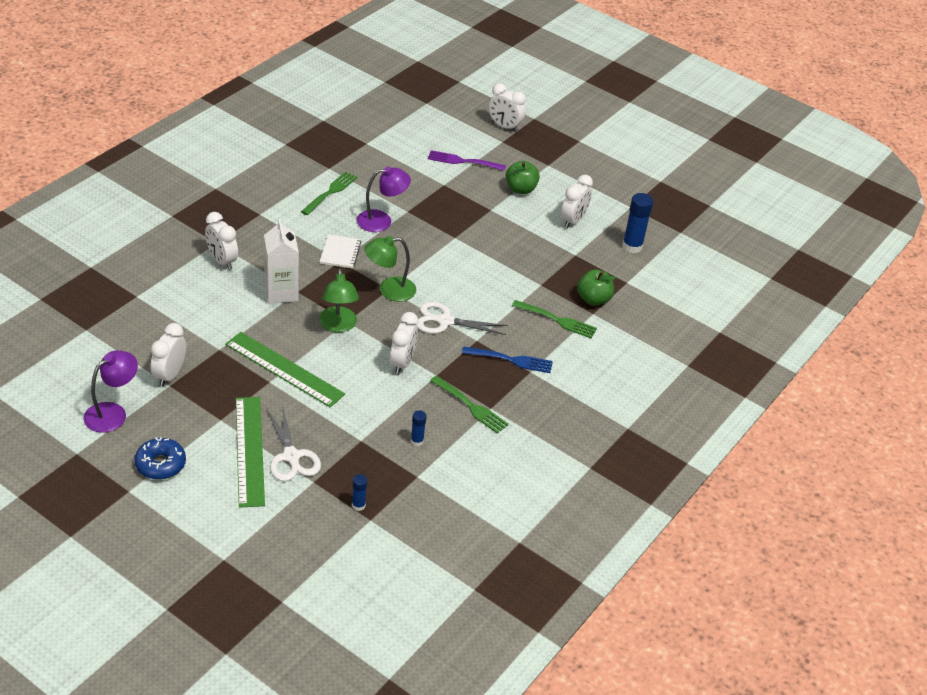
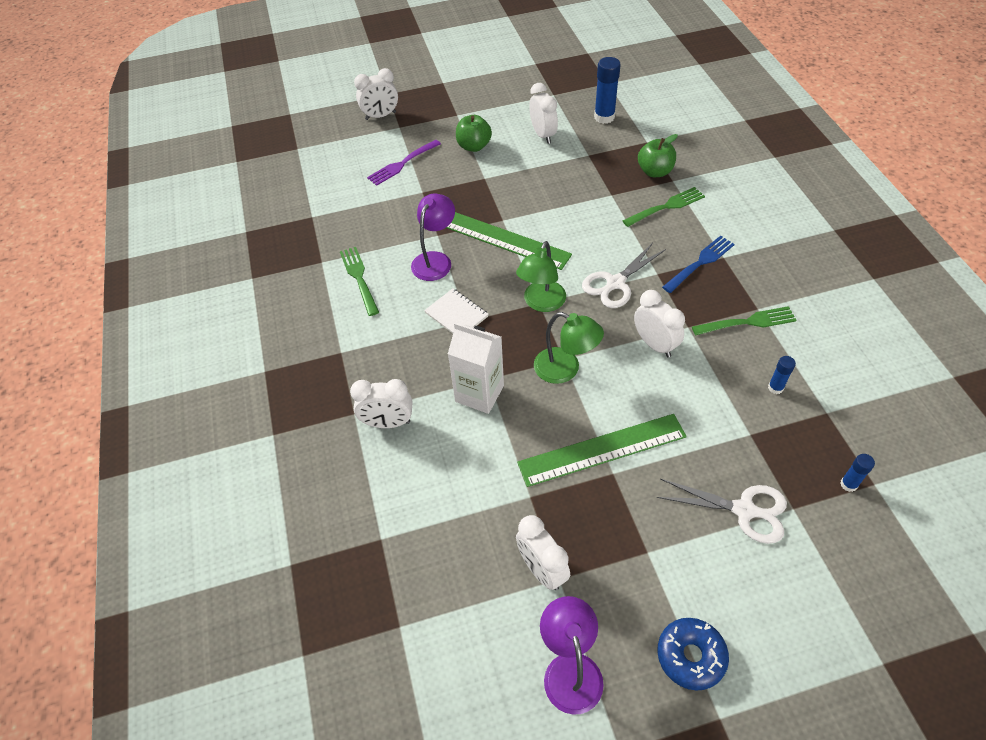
camera: 45 degrees left, 10 degrees up
(250, 450) = (714, 547): green ruler -> green ruler (505, 240)

